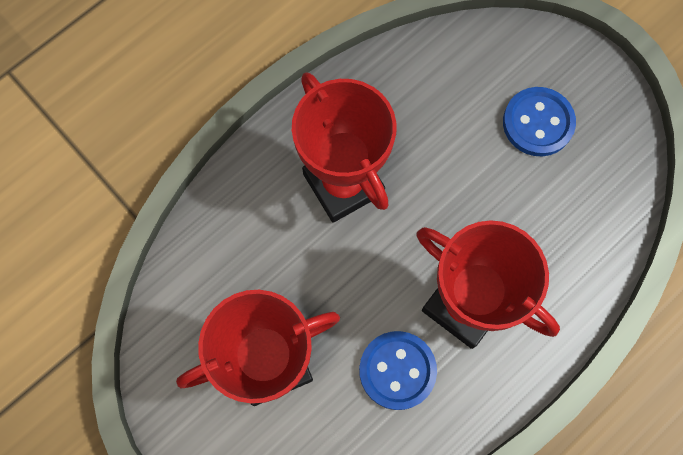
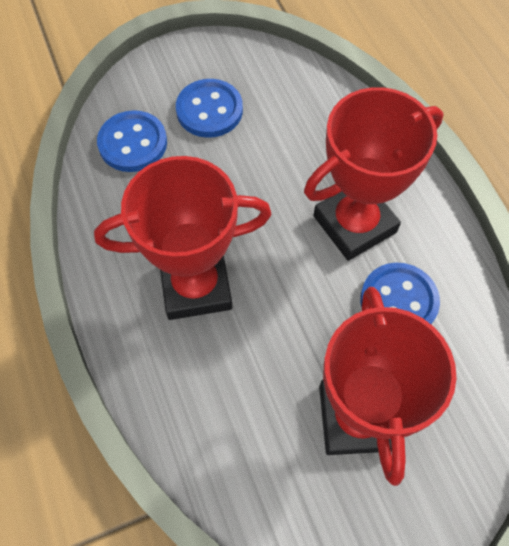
camera: 70 degrees left, 10 degrees down
(468, 69) = (133, 143): none -> blue button

